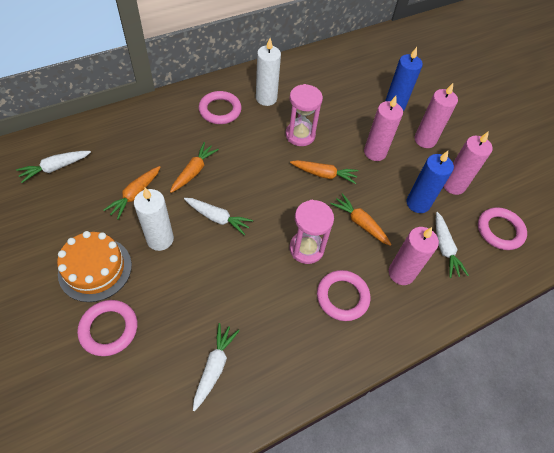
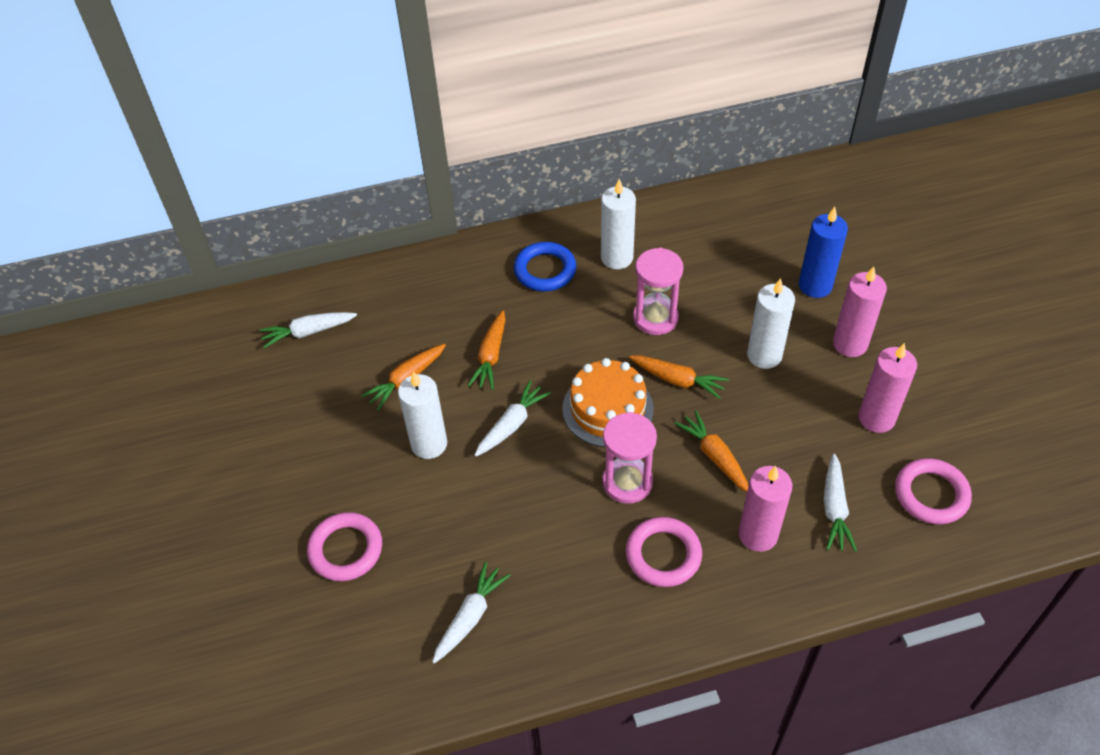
camera: 20 degrees right, 5 degrees down
(95, 269) = (340, 472): orange cake -> orange cake (607, 409)
(194, 171) = (491, 356): orange carrot -> orange carrot turned 150 degrees clockwise
(217, 218) = (511, 425): white carrot -> white carrot turned 90 degrees counterclockwise
(220, 110) = (545, 270): pink ring -> blue ring
(375, 152) = (764, 355): pink candle -> white candle
(418, 203) = (811, 438): blue candle -> none

